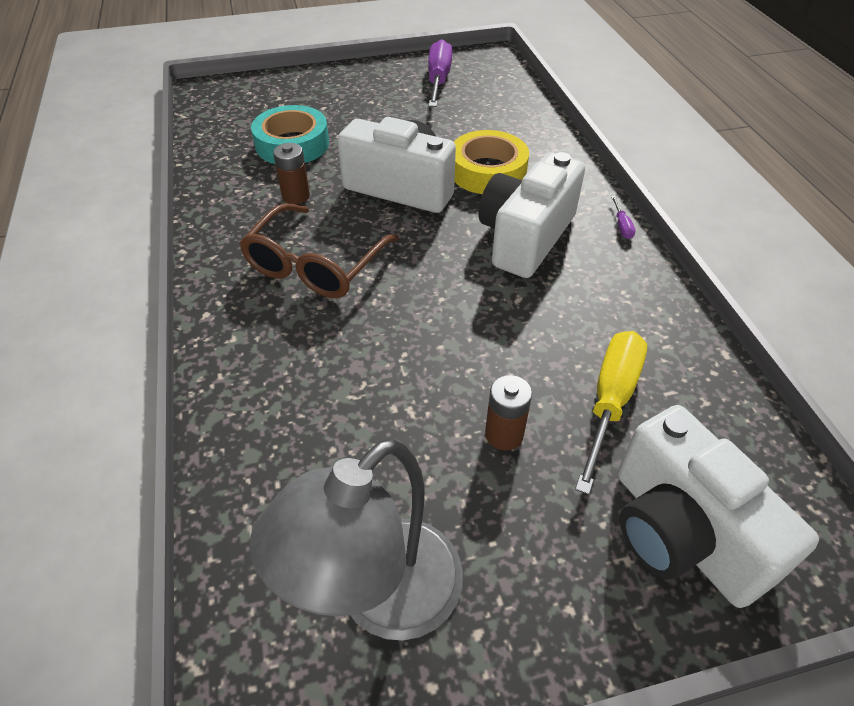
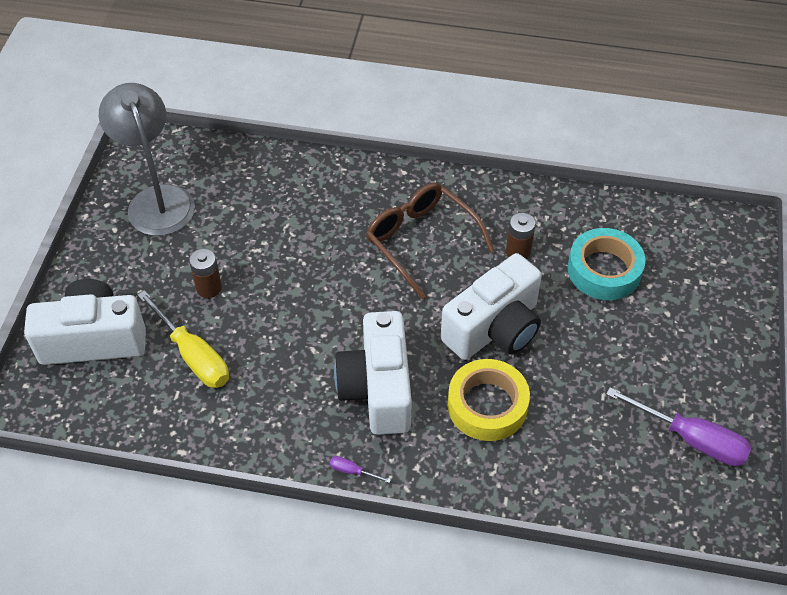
camera: 115 degrees right, 5 degrees up
(525, 237) = (378, 389): white camera -> white camera turned 150 degrees counterclockwise

